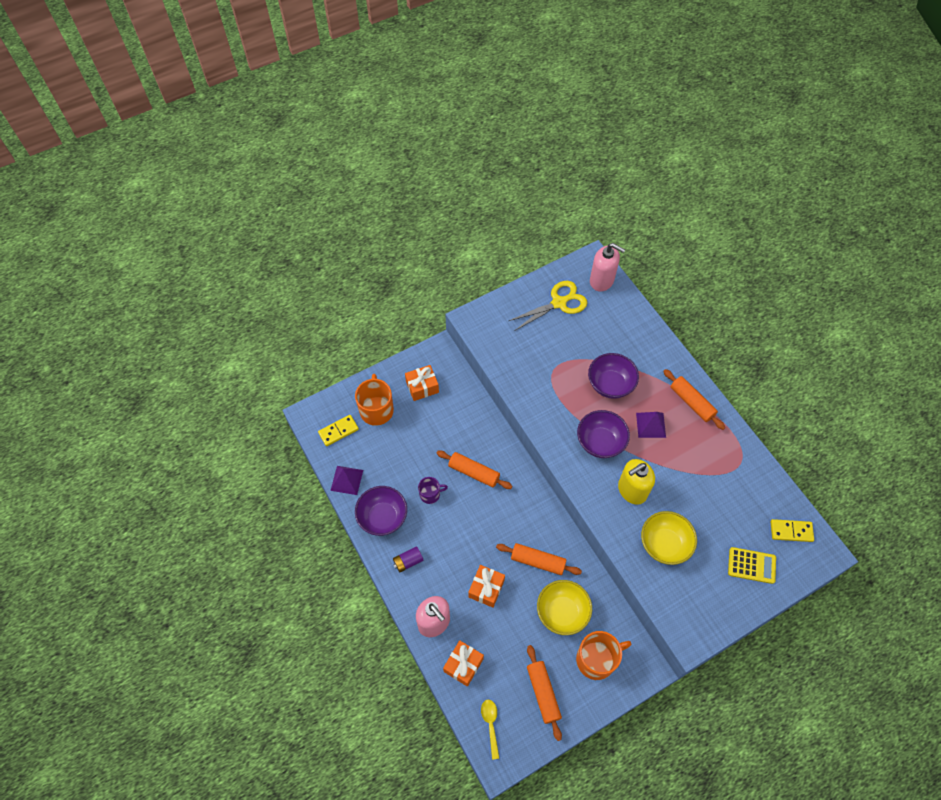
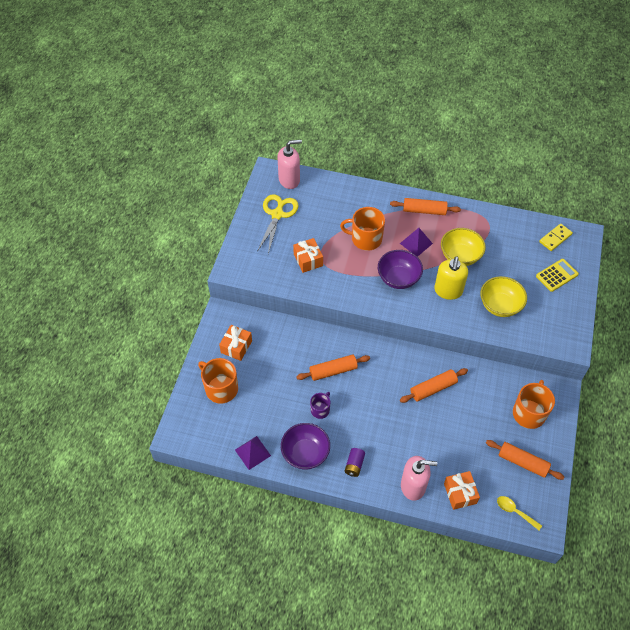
camera: 45 degrees left, 5 degrees down
(338, 431) = (209, 426): yellow domino -> none
(486, 588) = (421, 434): orange gift -> orange gift (308, 260)
(562, 612) = (480, 405): yellow bowl -> yellow bowl (460, 256)
(610, 384) = (365, 239): purple bowl -> orange mug

